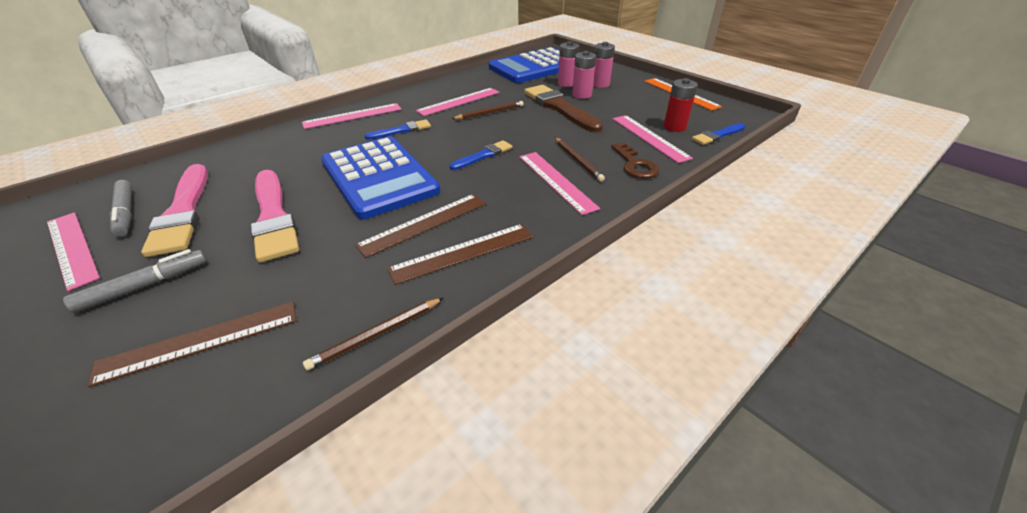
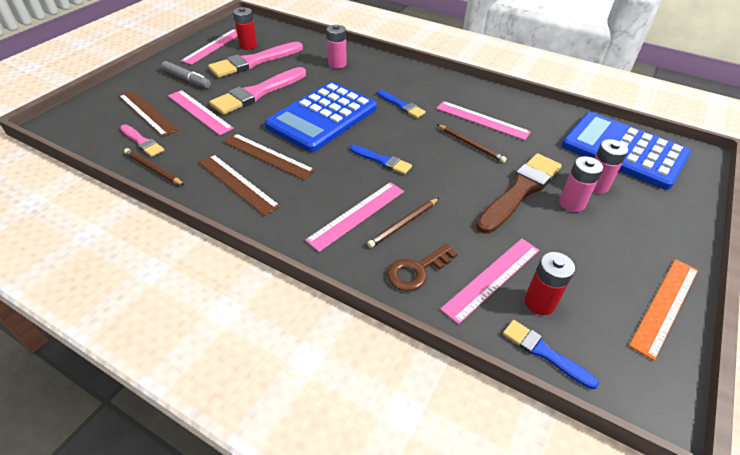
camera: 70 degrees right, 5 degrees up
(126, 213) = (248, 45): grey marker -> red battery
(289, 348) = (142, 142): none -> pink brush
(352, 116) = (412, 75): pink ruler -> pink ruler (199, 112)
(600, 84) = (621, 215): pink battery -> pink battery (337, 64)

